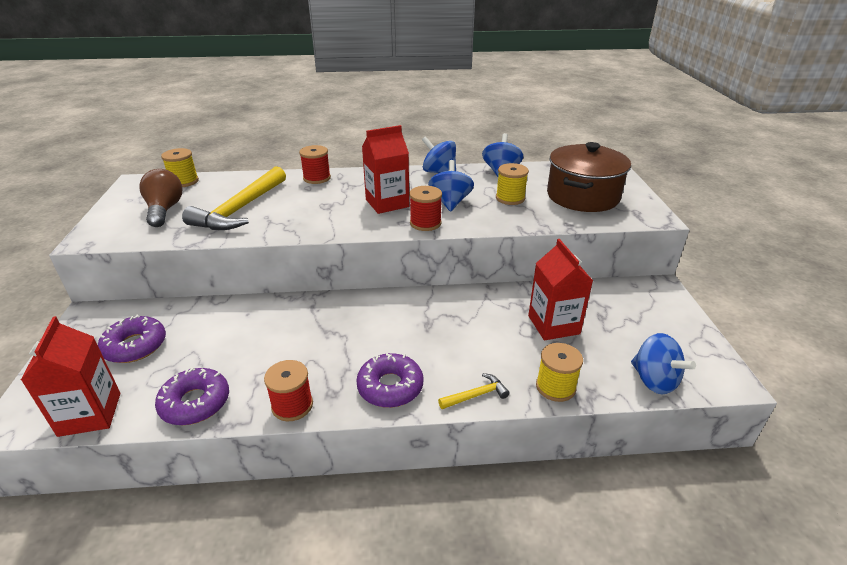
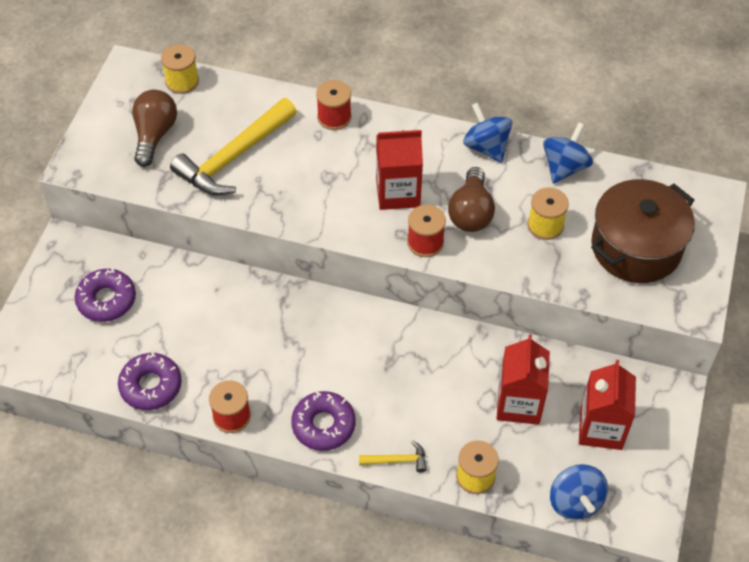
camera: 20 degrees right, 20 degrees up
(90, 414) = (64, 369): red carton -> red carton (601, 428)
(450, 202) = (471, 212): blue spinning top -> brown light bulb

